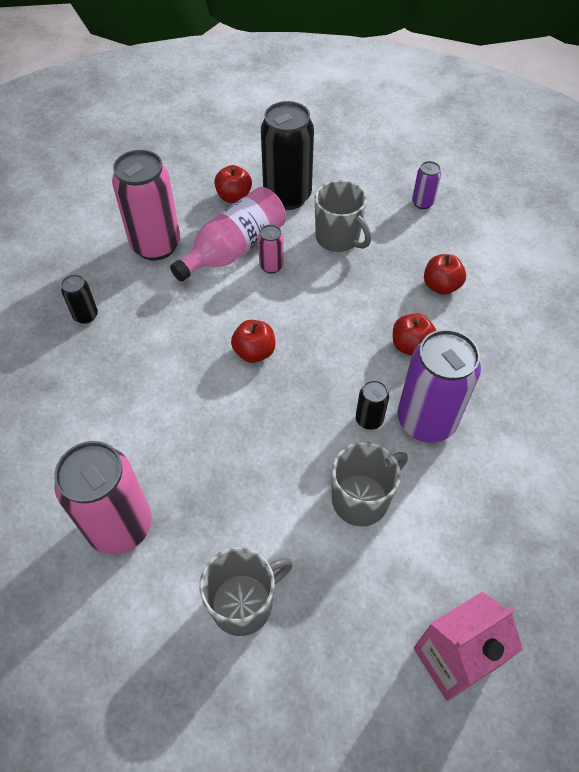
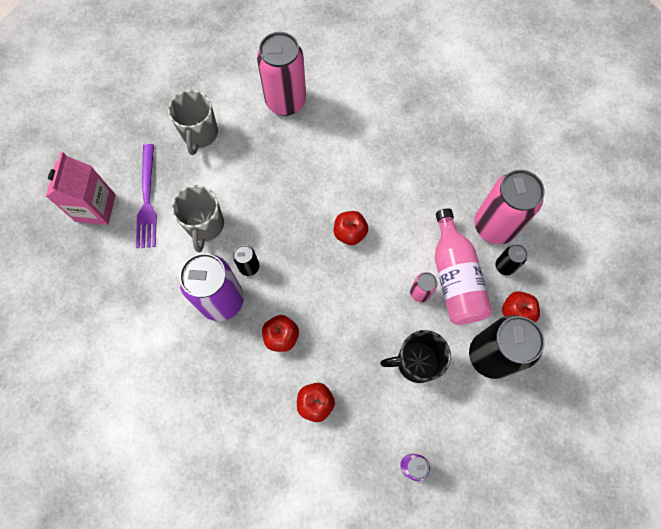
camera: 125 degrees right, 15 degrees up
(86, 315) = (452, 151): black can -> black can (504, 266)
(338, 238) = (416, 362): grey mug -> black mug
(386, 597) = (147, 199): none -> purple fork

